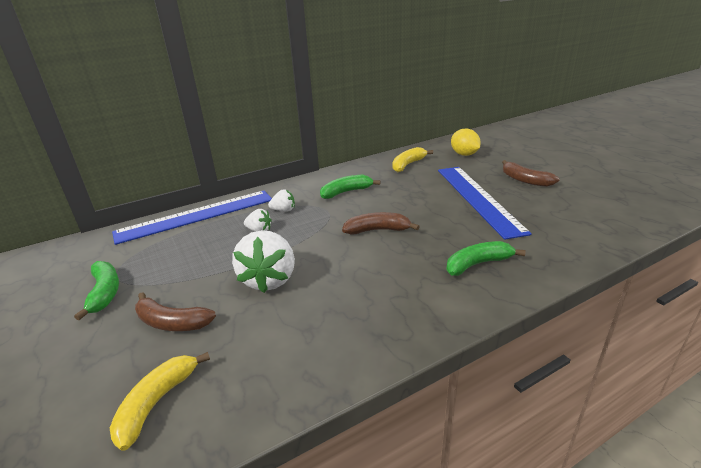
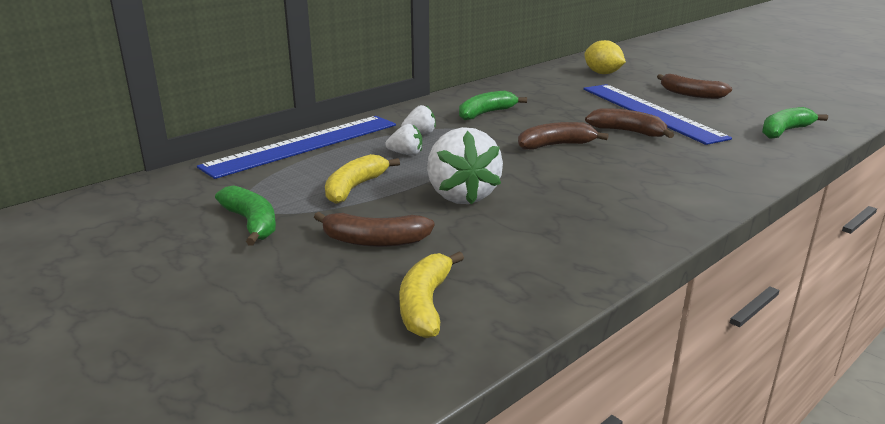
camera: 15 degrees left, 5 degrees down
(408, 164) = (541, 85): yellow banana -> yellow banana (355, 187)
(446, 219) = (628, 132): none -> brown banana
(477, 264) = (692, 166): green banana -> green banana (784, 131)

